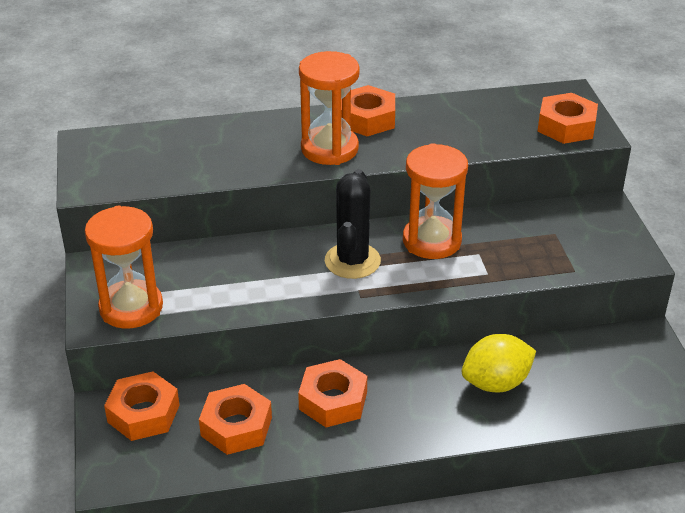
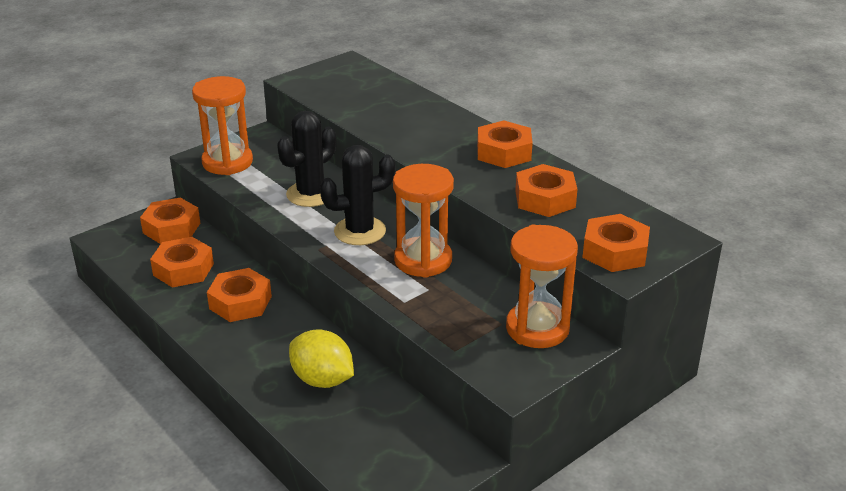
camera: 60 degrees right, 5 degrees down
(256, 270) = (311, 194): none -> black cactus
(329, 149) = (440, 149): orange hourglass -> orange hourglass (537, 328)
(463, 127) = (545, 199): none -> orange nut

